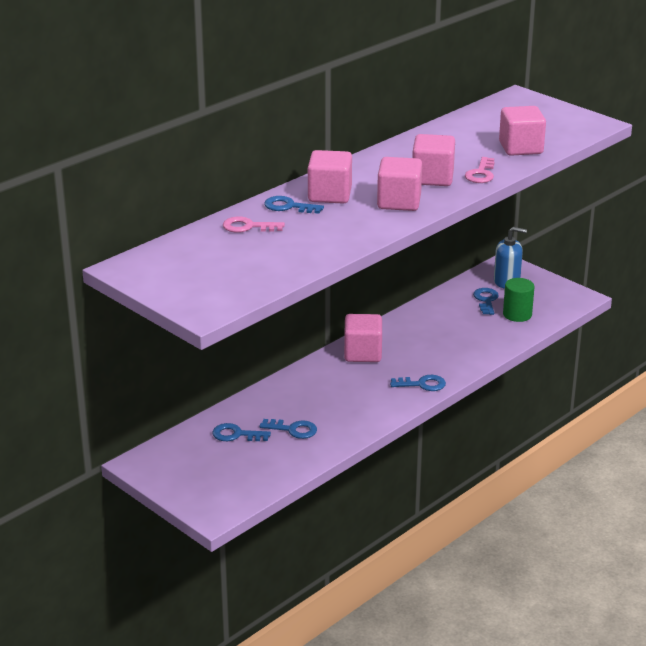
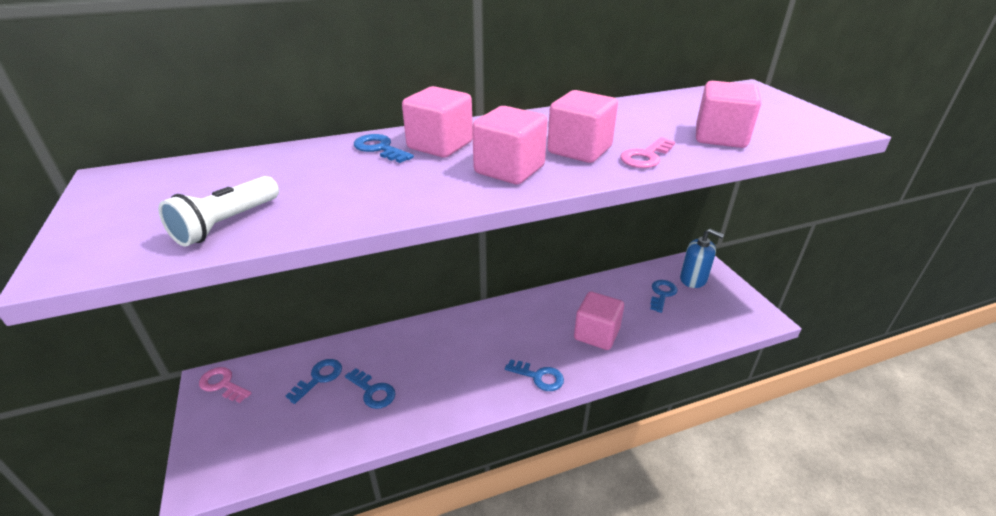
camera: 25 degrees right, 5 degrees up
(236, 435) = (319, 378): blue key -> blue key turned 90 degrees clockwise
(248, 227) = (306, 161): pink key -> pink key (222, 384)
(262, 273) = (226, 224): none -> white flashlight
(363, 353) = (506, 319): pink cube -> pink cube (596, 334)
(517, 314) = (686, 319): green cylinder -> none

